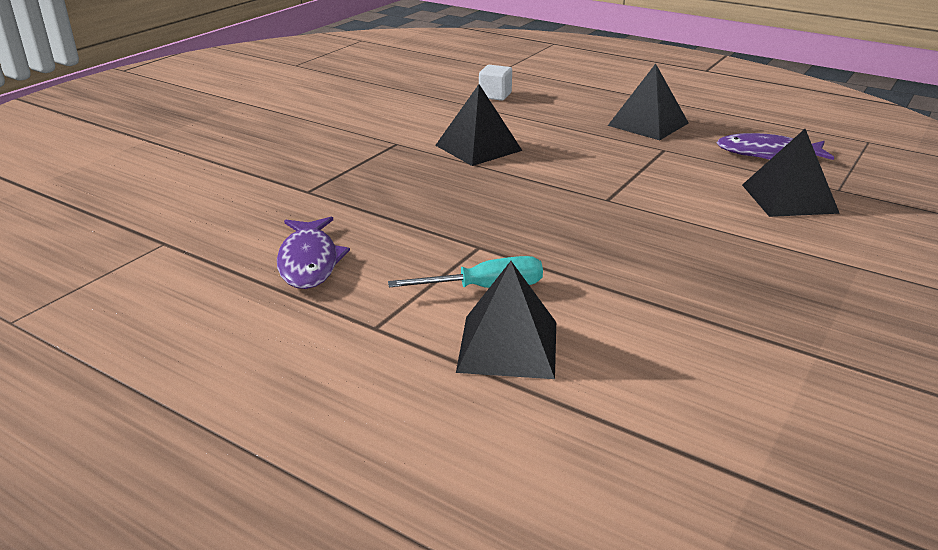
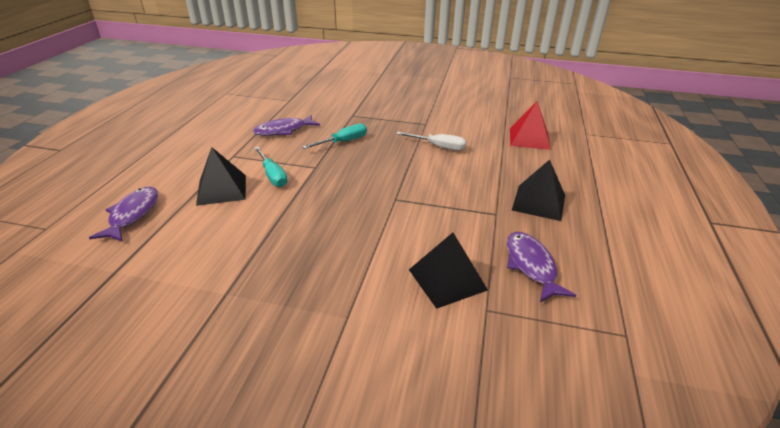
camera: 70 degrees right, 5 degrees up
(406, 212) = (343, 142): none -> turquoise screwdriver
(478, 148) = (439, 147): black pyramid -> white screwdriver
(495, 95) = (529, 138): white cube -> red pyramid
(559, 466) = (132, 215): none -> purple fish

